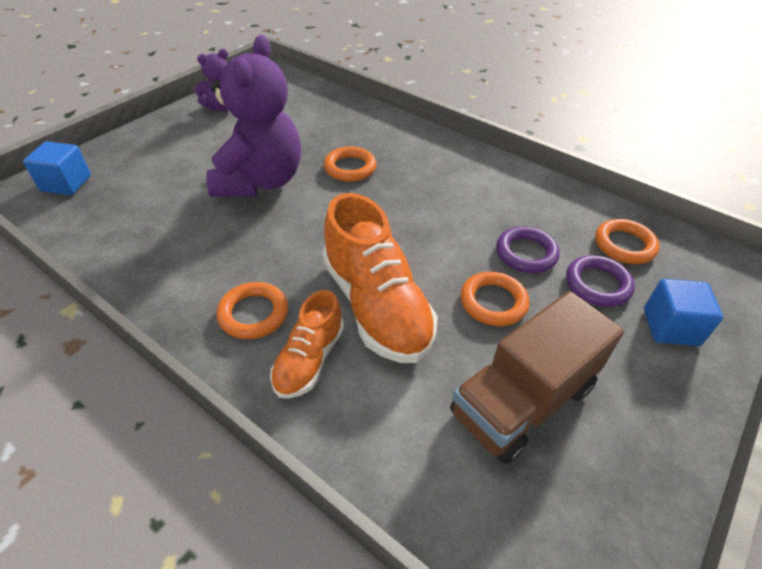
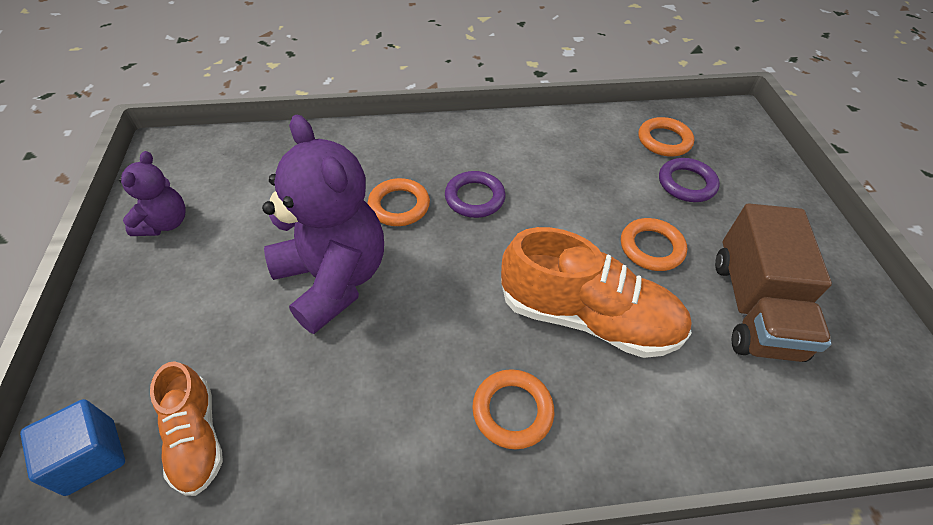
camera: 45 degrees left, 5 degrees up
(309, 359) = (605, 407): orange shoe -> orange shoe (196, 437)
(526, 253) = (621, 191): purple ring -> purple ring (474, 198)
(670, 327) = (753, 185): blue cube -> none

